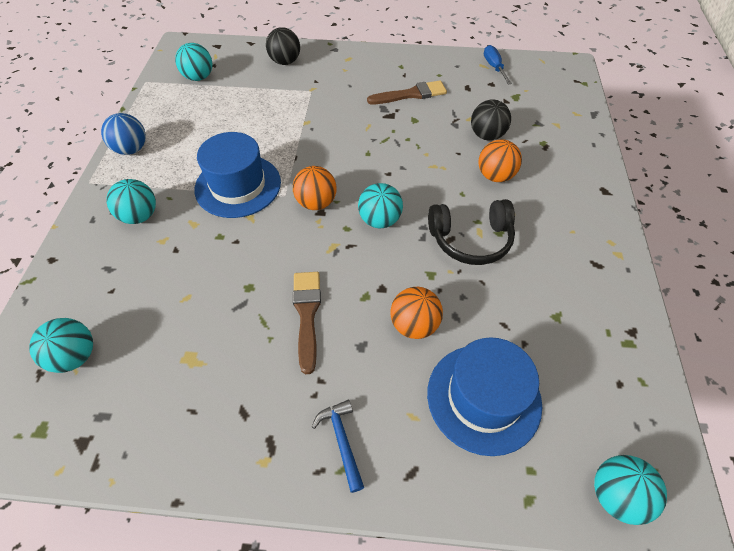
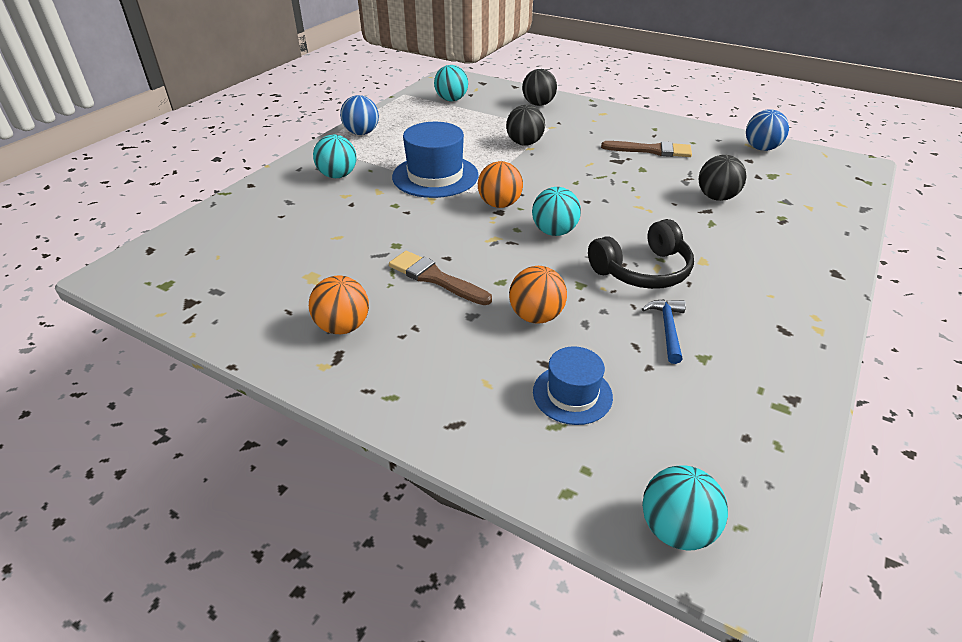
camera: 25 degrees right, 15 degrees down
(75, 356) = (224, 248): turquoise ball -> none
(298, 117) = (524, 143): none -> black ball
(307, 314) = (435, 278): brown brush -> brown brush turned 75 degrees counterclockwise
(342, 441) = (404, 376): blue hammer -> blue hammer (667, 329)
(471, 240) = (643, 270): black headphones -> black headphones turned 45 degrees counterclockwise
(483, 398) = (572, 394): blue hat -> blue hat, size x0.60
(494, 67) = (761, 148): blue screwdriver -> blue ball
(495, 176) = (705, 230): orange ball -> orange ball (343, 327)

